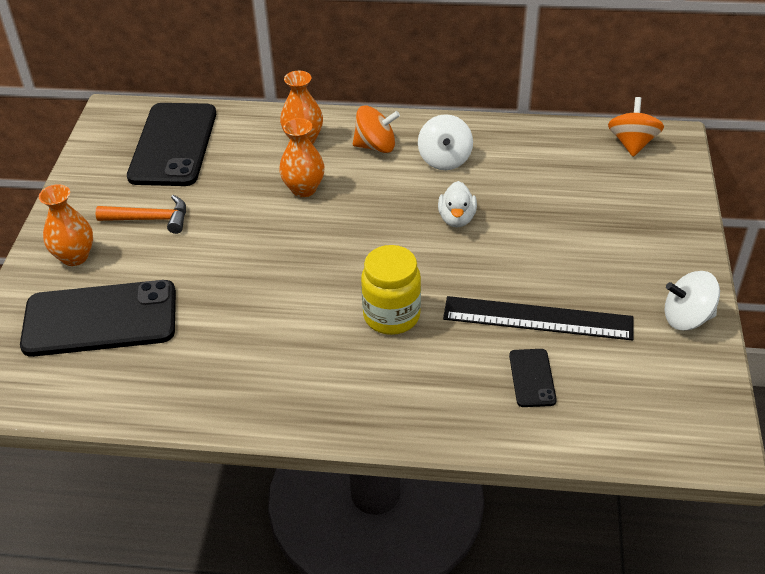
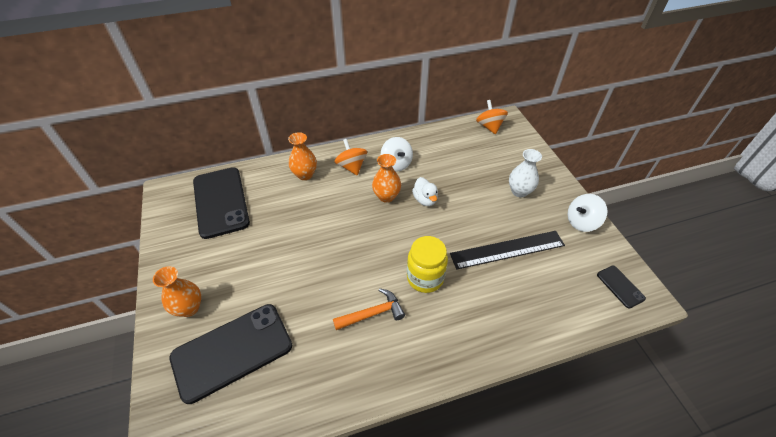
camera: 25 degrees left, 5 degrees up
(150, 219) = (231, 261): orange hammer -> orange hammer (373, 313)
(304, 189) = (323, 208): orange vase -> orange vase (386, 196)
(376, 146) = (351, 167): orange spinning top -> orange spinning top turned 90 degrees counterclockwise
(532, 378) = (528, 290): black phone -> black phone (620, 286)
(614, 248) = (519, 191): none -> white vase

